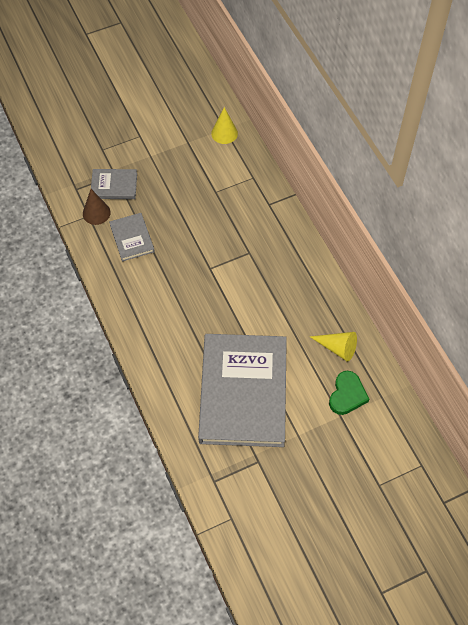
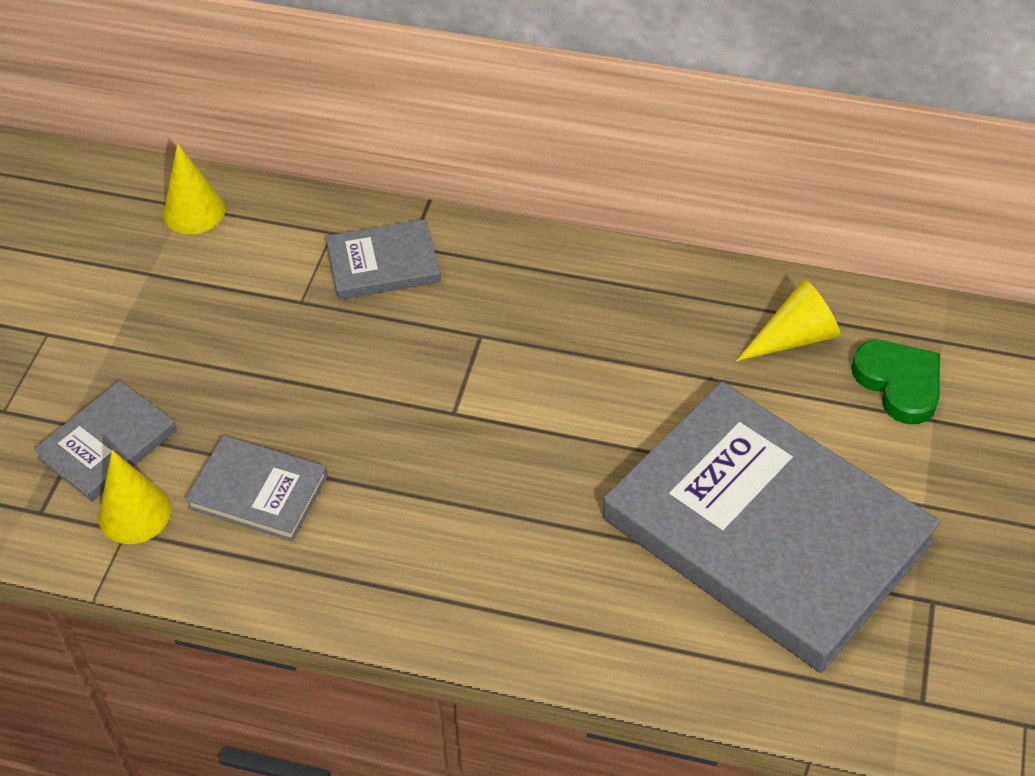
camera: 50 degrees left, 10 degrees down
(96, 213) = (135, 513): brown cone -> yellow cone
(253, 202) = (383, 264): none -> grey book

